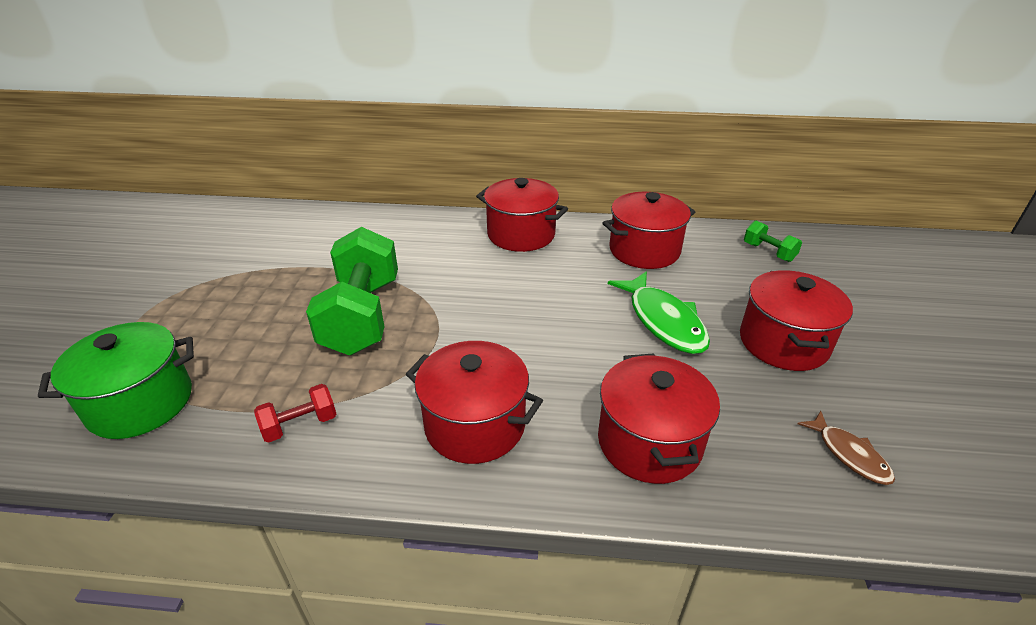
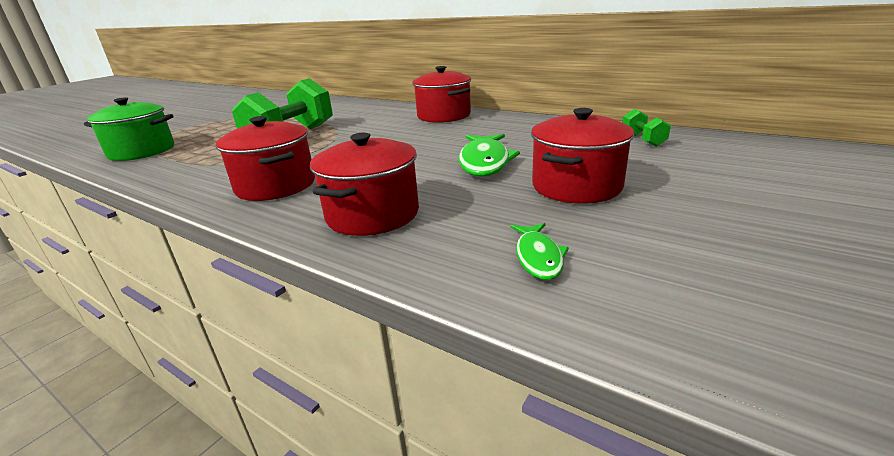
camera: 30 degrees right, 10 degrees down
(300, 425) = (190, 169): red dumbbell -> none
(644, 250) = (526, 129): red pot -> none
(849, 454) = (538, 257): brown fish -> green fish

